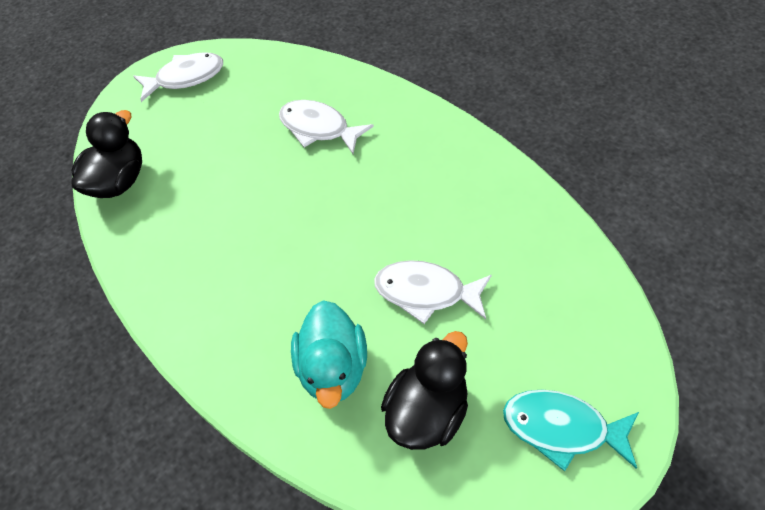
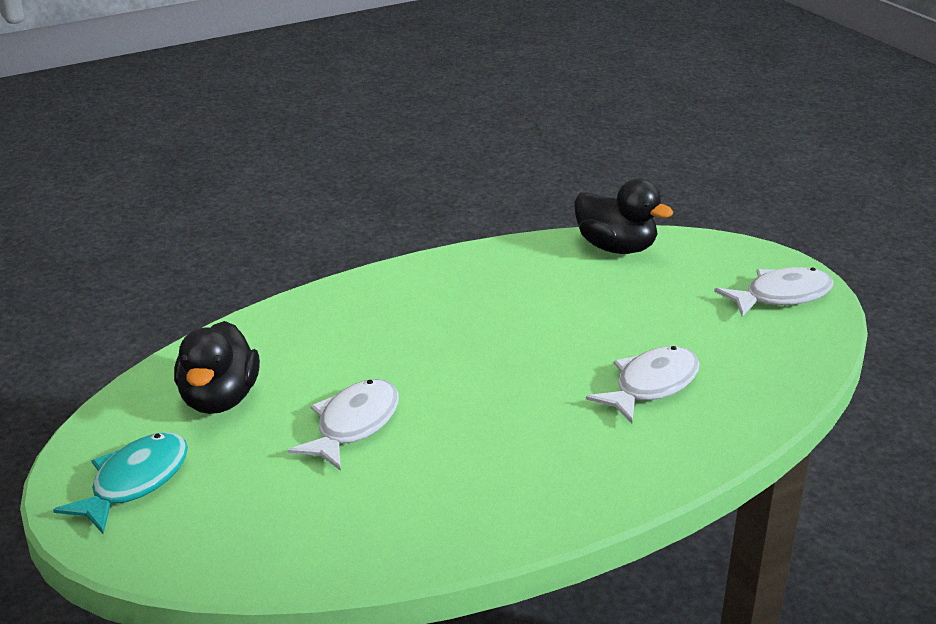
camera: 100 degrees right, 25 degrees down
(186, 78) = (781, 296): white fish -> white fish turned 105 degrees counterclockwise
(333, 368) = (304, 351): turquoise duck -> none
(427, 411) = (219, 399): black duck -> black duck turned 45 degrees clockwise

